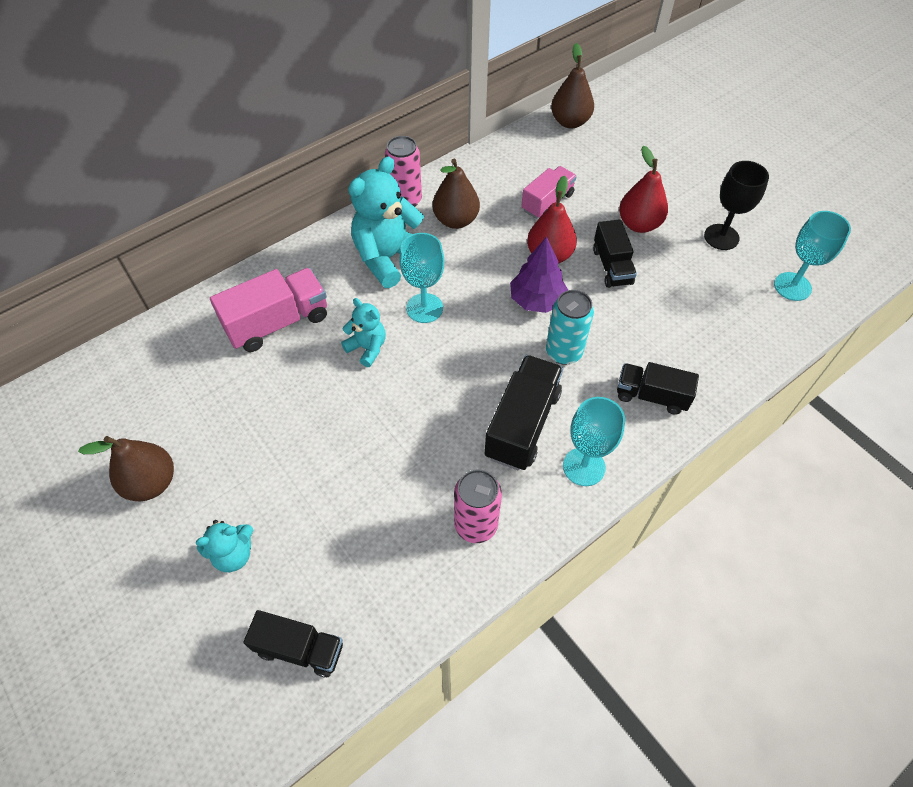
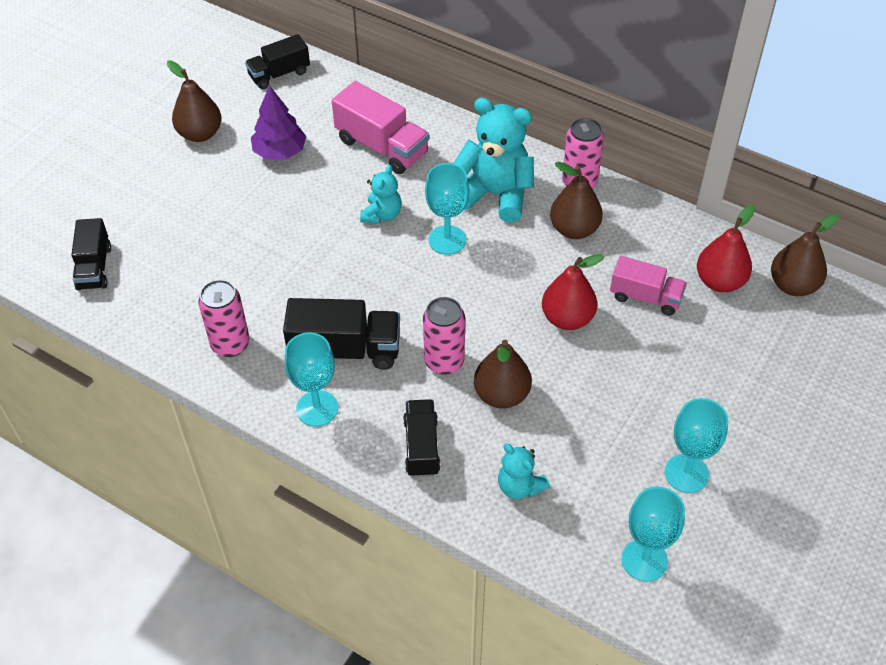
camera: 70 degrees right, 5 degrees down
(233, 554) = (157, 202): turquoise teddy bear -> turquoise teddy bear (519, 486)
(537, 300) = (500, 323): purple tree -> purple tree (280, 152)
(564, 352) = (444, 361): turquoise can -> pink can
(612, 266) = (581, 376): black truck -> black truck (279, 74)
(613, 323) = (501, 395): none -> brown pear
(639, 224) = (660, 388): red pear -> red pear (720, 281)
(721, 237) = (686, 473): black goblet -> turquoise goblet

